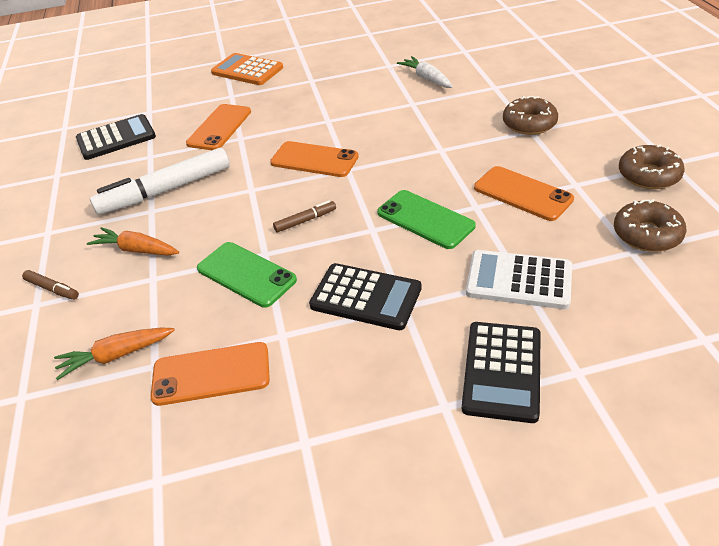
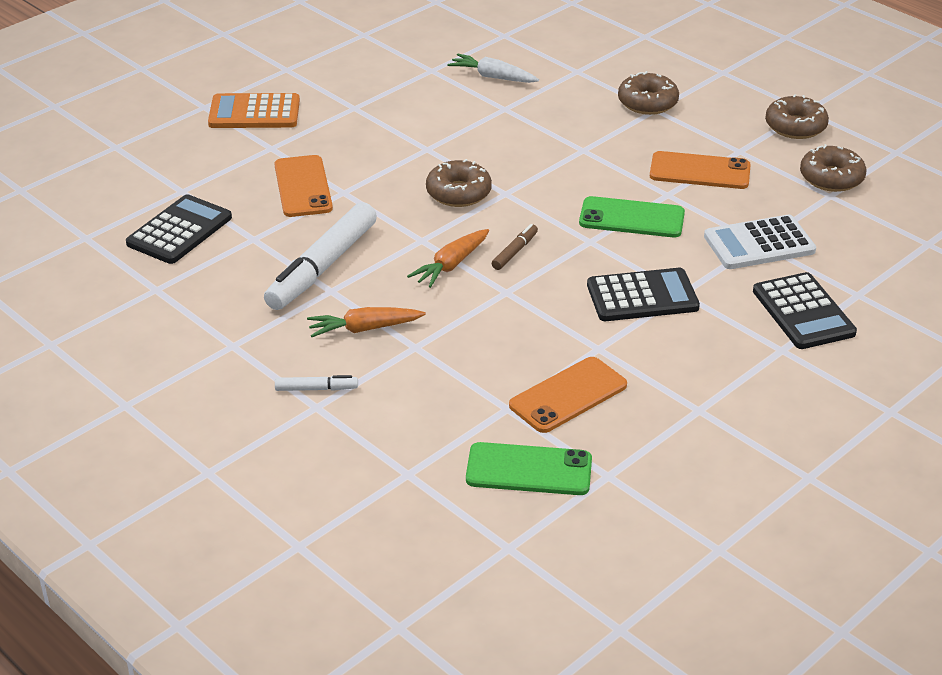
camera: 35 degrees left, 5 degrees down
(52, 289) = (316, 389): brown marker -> white marker
(116, 356) = (460, 414): orange carrot -> orange carrot (451, 265)
(246, 274) = (509, 314): green phone -> green phone (529, 470)
(314, 160) = (458, 193): orange phone -> brown donut

